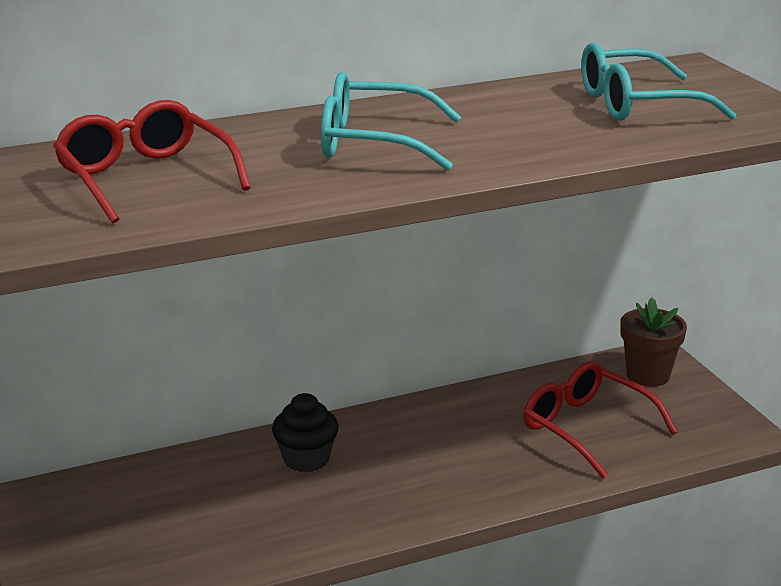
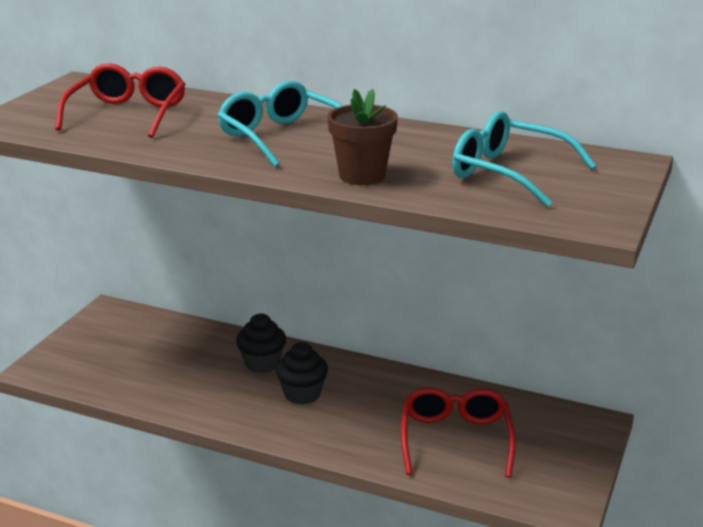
camera: 45 degrees right, 0 degrees up
(396, 465) = (302, 394): none -> black cupcake
(648, 375) = (564, 431): brown flower pot -> brown flower pot (362, 176)

